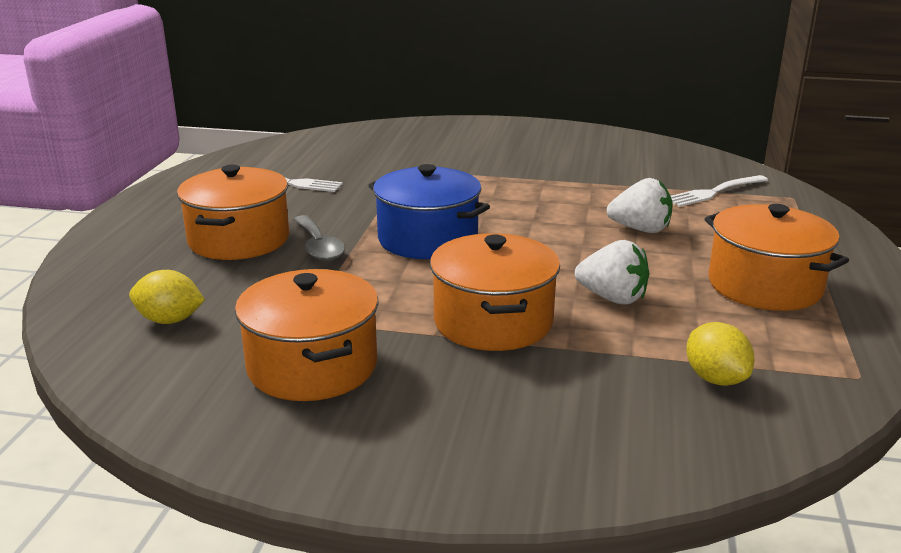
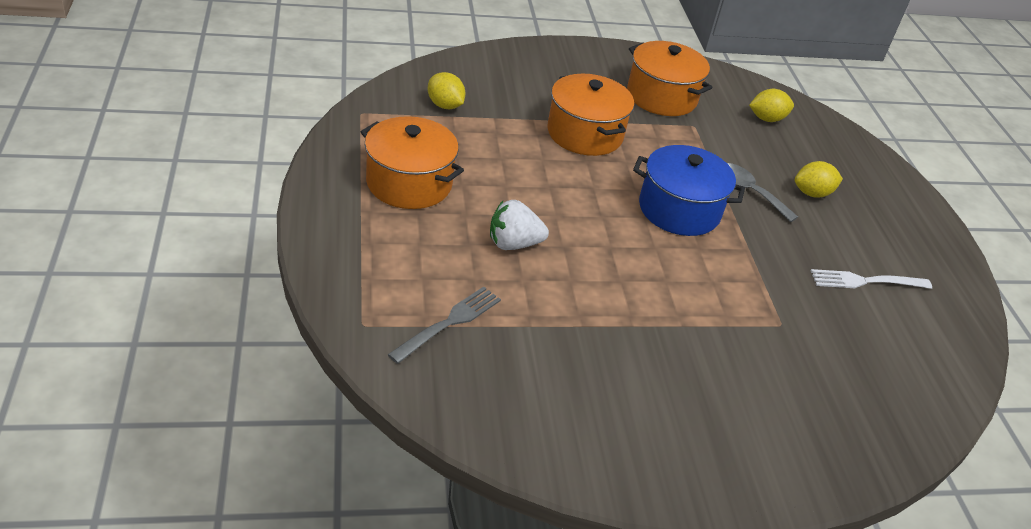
camera: 155 degrees right, 15 degrees up
(239, 239) = (812, 193): orange pot -> yellow lemon
(612, 298) = (517, 160): white strawberry -> none
(713, 192) = (449, 322): white fork -> grey fork

